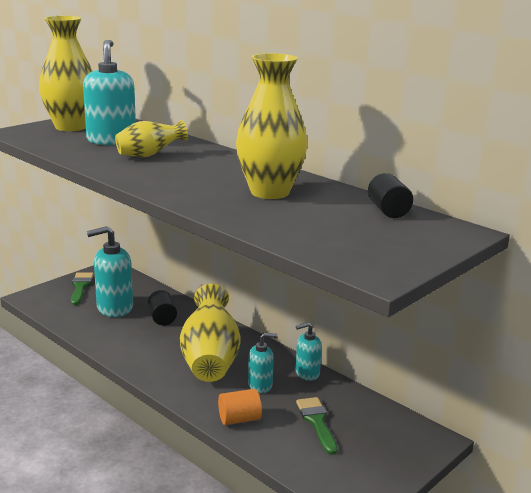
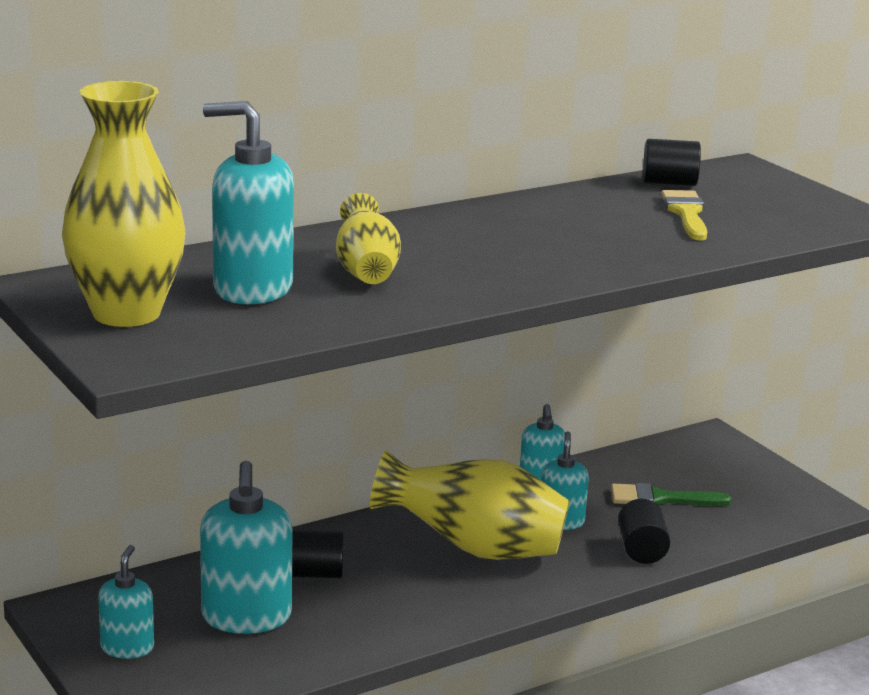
camera: 75 degrees left, 0 degrees up
(81, 287) = (127, 648): green brush -> turquoise soap dispenser
(239, 419) = (641, 550): orange cylinder -> black cylinder
(270, 192) = (582, 224): yellow vase -> none
(323, 217) = (686, 213): none -> yellow brush

